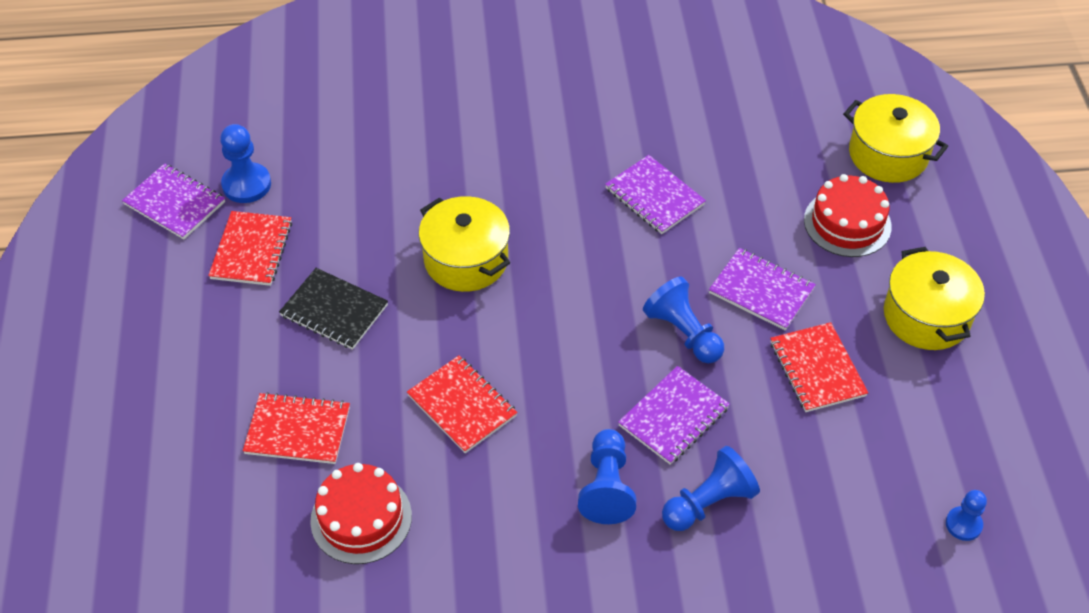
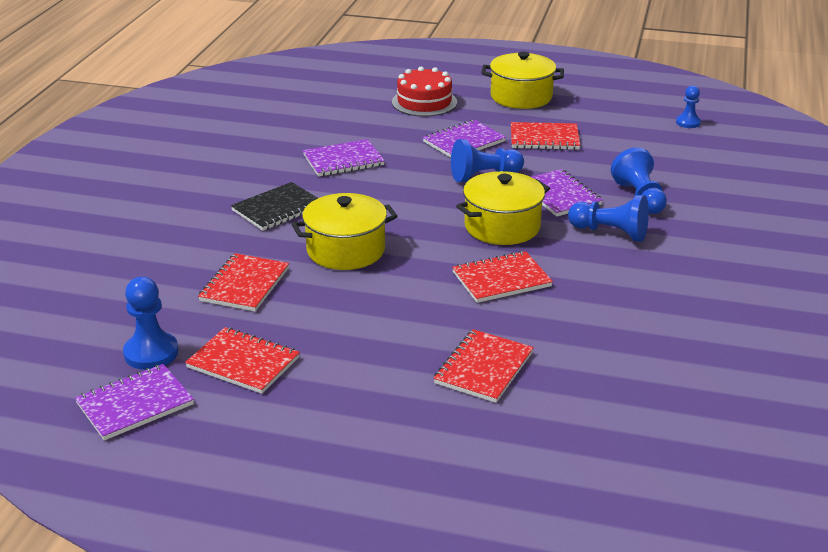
camera: 70 degrees left, 20 degrees down
(334, 310) = (355, 326): black notebook -> black notebook (277, 209)
(361, 518) = (595, 348): red cake -> none
(374, 206) = (245, 285): none -> red notebook
(888, 154) = (374, 77): yellow pot -> yellow pot (502, 226)

